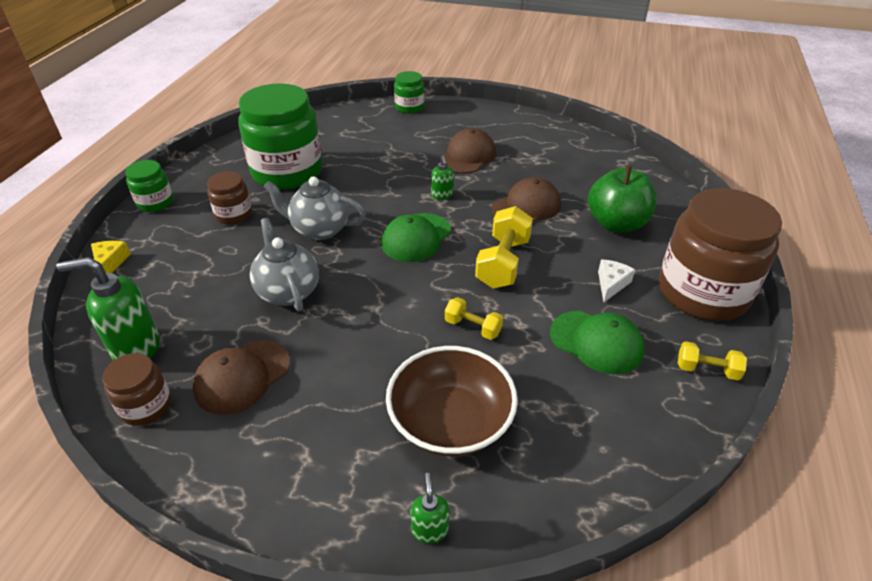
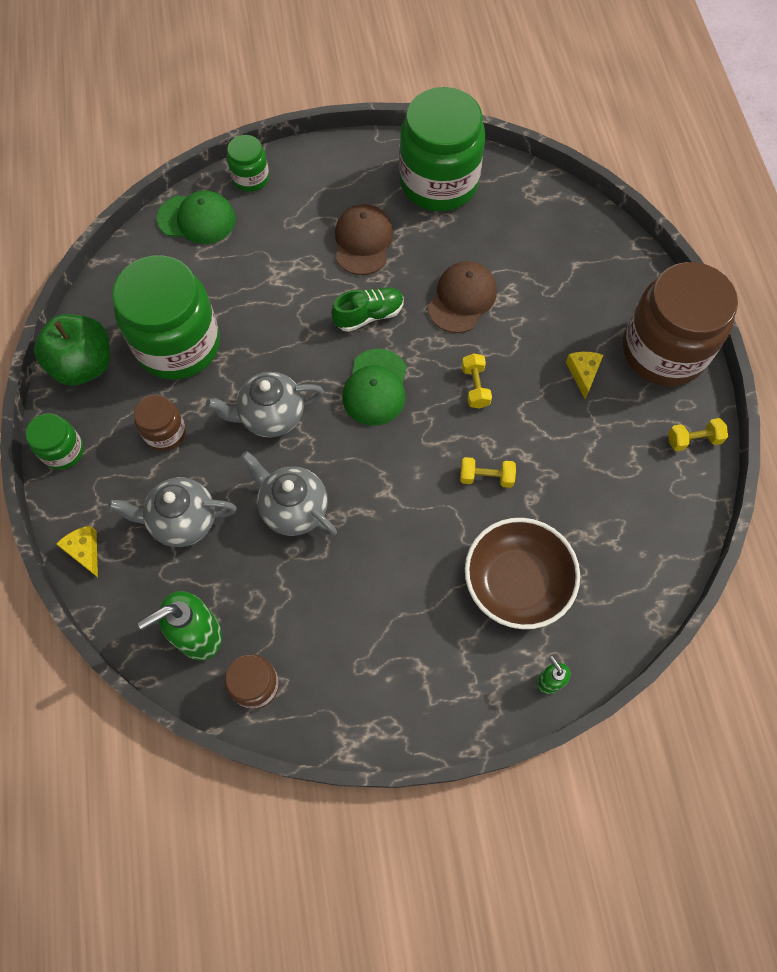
camera: 25 degrees left, 25 degrees up
(197, 269) = (183, 521): none -> grey teapot
(242, 376) = (317, 619): brown cap -> none
(442, 195) = (369, 315): green soap dispenser -> green shoe
(503, 263) = (475, 387): yellow dumbbell -> yellow dumbbell, size x0.57
(549, 141) = (439, 182): none -> green jar
(596, 342) = (596, 448): green cap -> green cap (197, 219)
(611, 284) = (583, 373): white cheese -> yellow cheese
(616, 223) = (557, 289): green apple -> green apple (84, 365)

